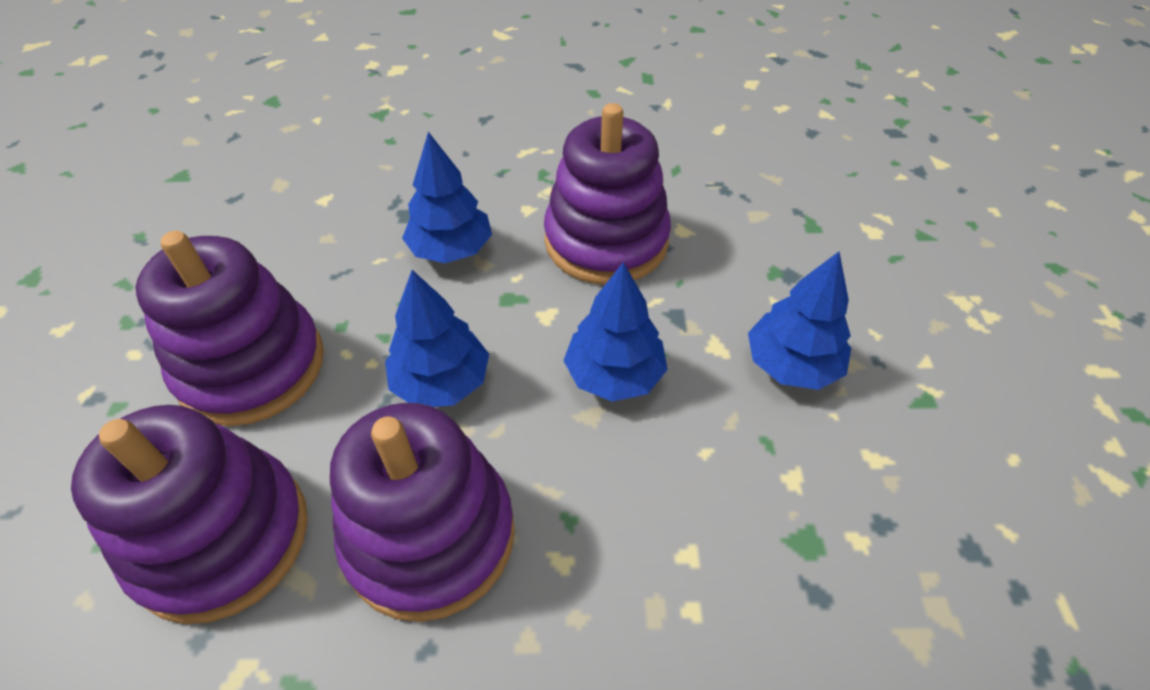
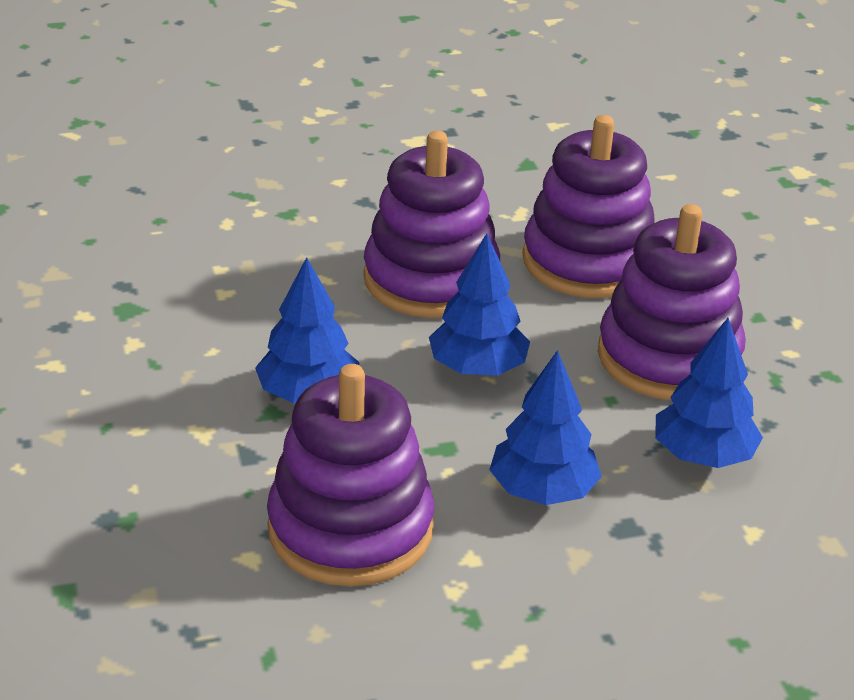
camera: 165 degrees right, 15 degrees down
(791, 365) = (121, 425): blue tree -> blue tree (703, 455)

